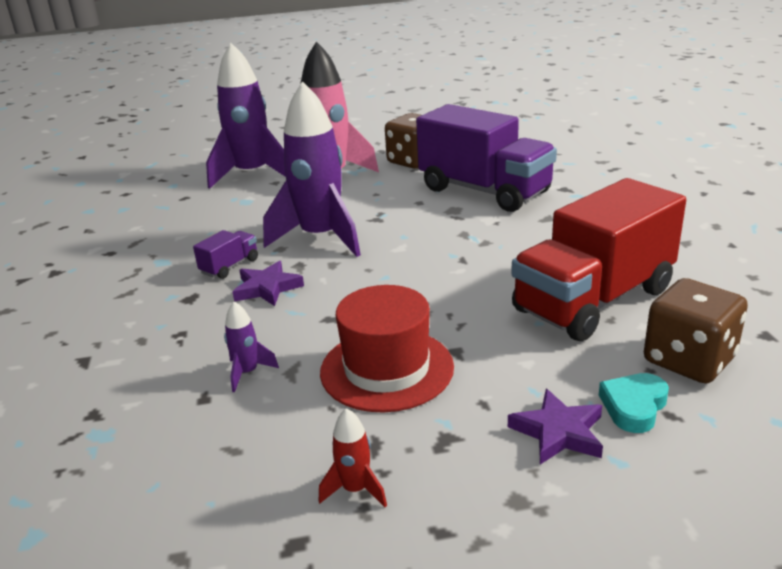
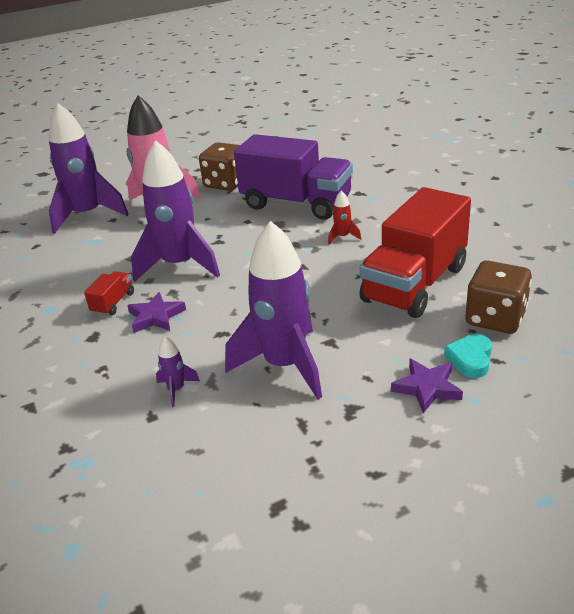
camera: 15 degrees left, 5 degrees up
(230, 266) = (113, 303): purple truck -> red truck
(355, 489) = (303, 459): red rocket -> red rocket (342, 237)
(387, 369) = (285, 365): red hat -> purple rocket

